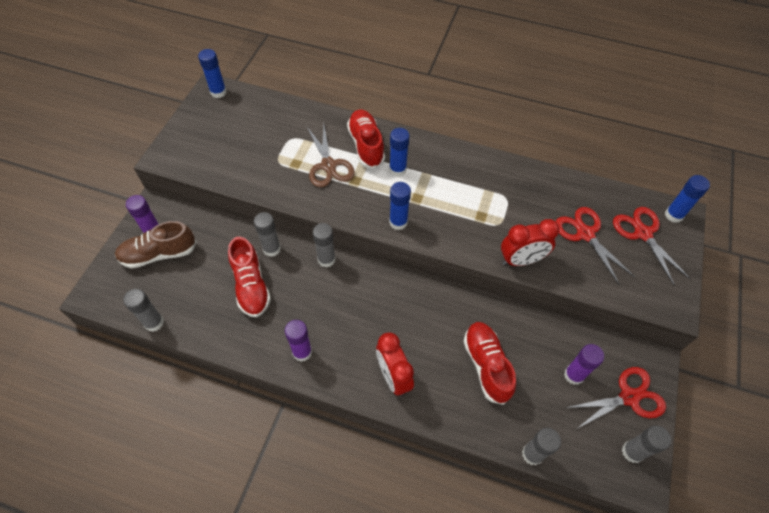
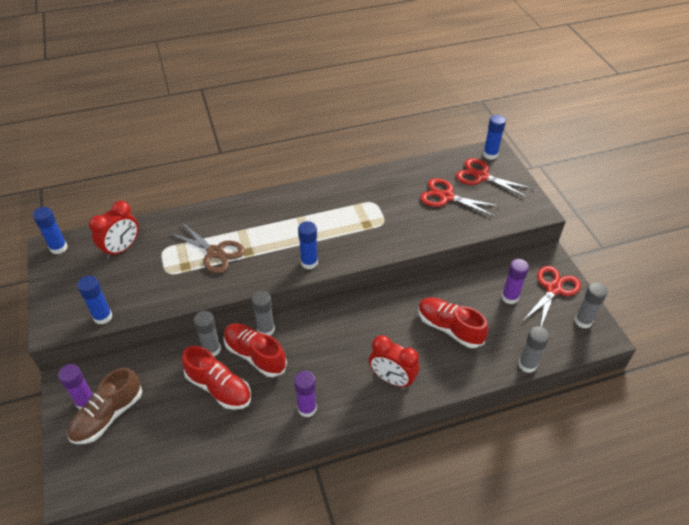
camera: 35 degrees left, 10 degrees down
(154, 323) = (155, 472): grey glue stick -> none
(366, 145) = (233, 222): red shoe -> red shoe (255, 355)
(397, 169) = (275, 226): blue glue stick -> blue glue stick (103, 317)
(521, 260) = (420, 238): red clock -> red clock (122, 249)

